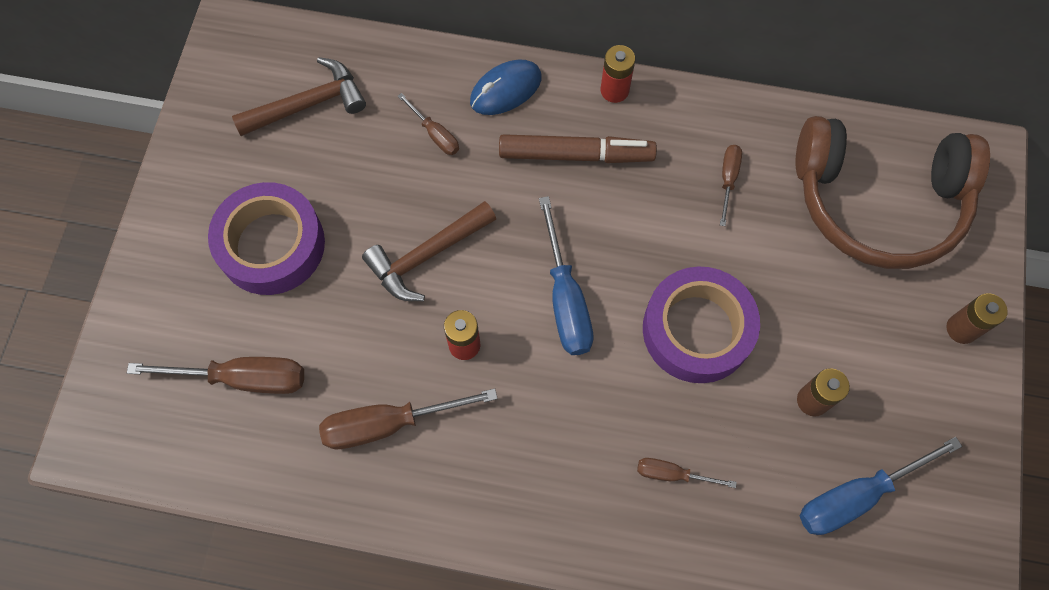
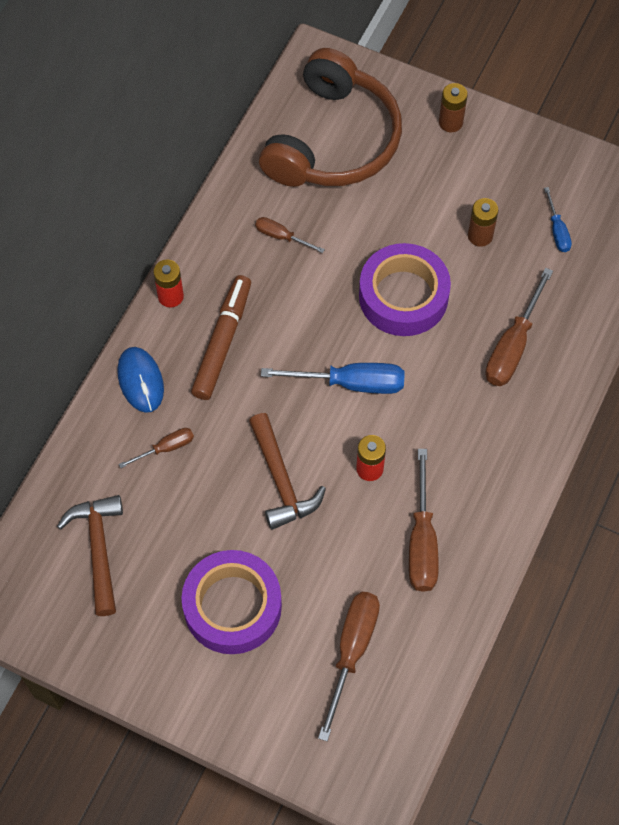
camera: 75 degrees left, 5 degrees down
(672, 474) = (513, 346): brown screwdriver -> brown screwdriver, size x1.83
(857, 496) = (557, 230): blue screwdriver -> blue screwdriver, size x0.55

